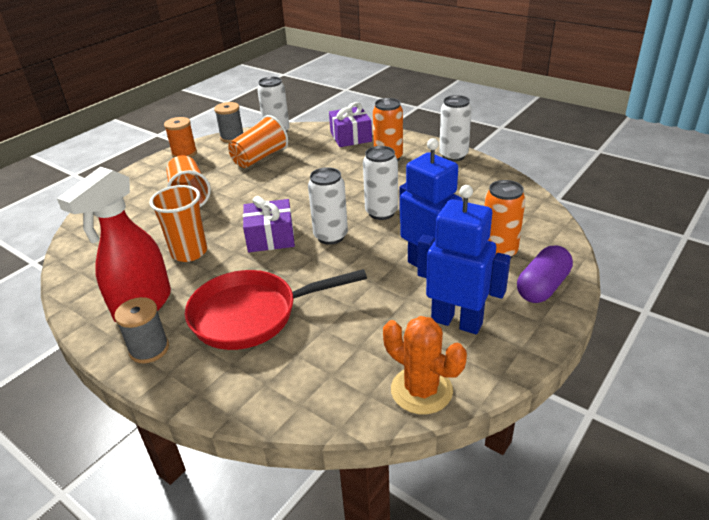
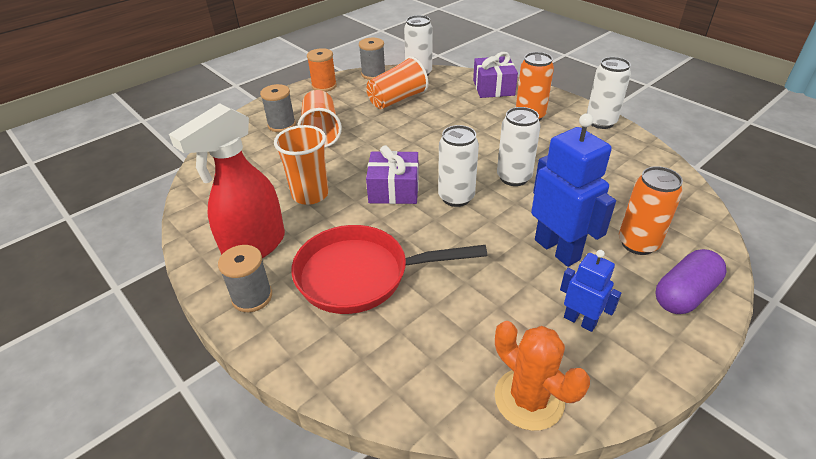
camera: 10 degrees right, 5 degrees up
(148, 194) = (282, 125): none -> grey spool
(457, 321) = (580, 320): blue robot -> blue robot, size x0.57

